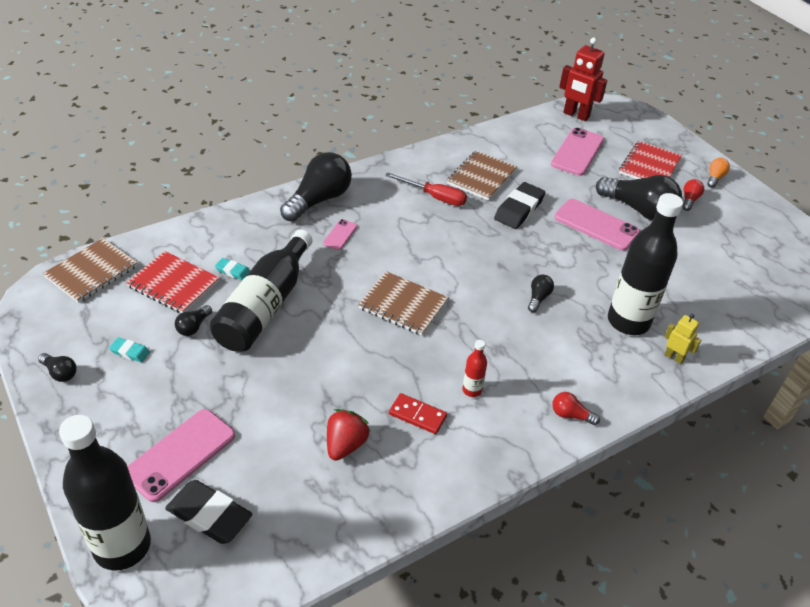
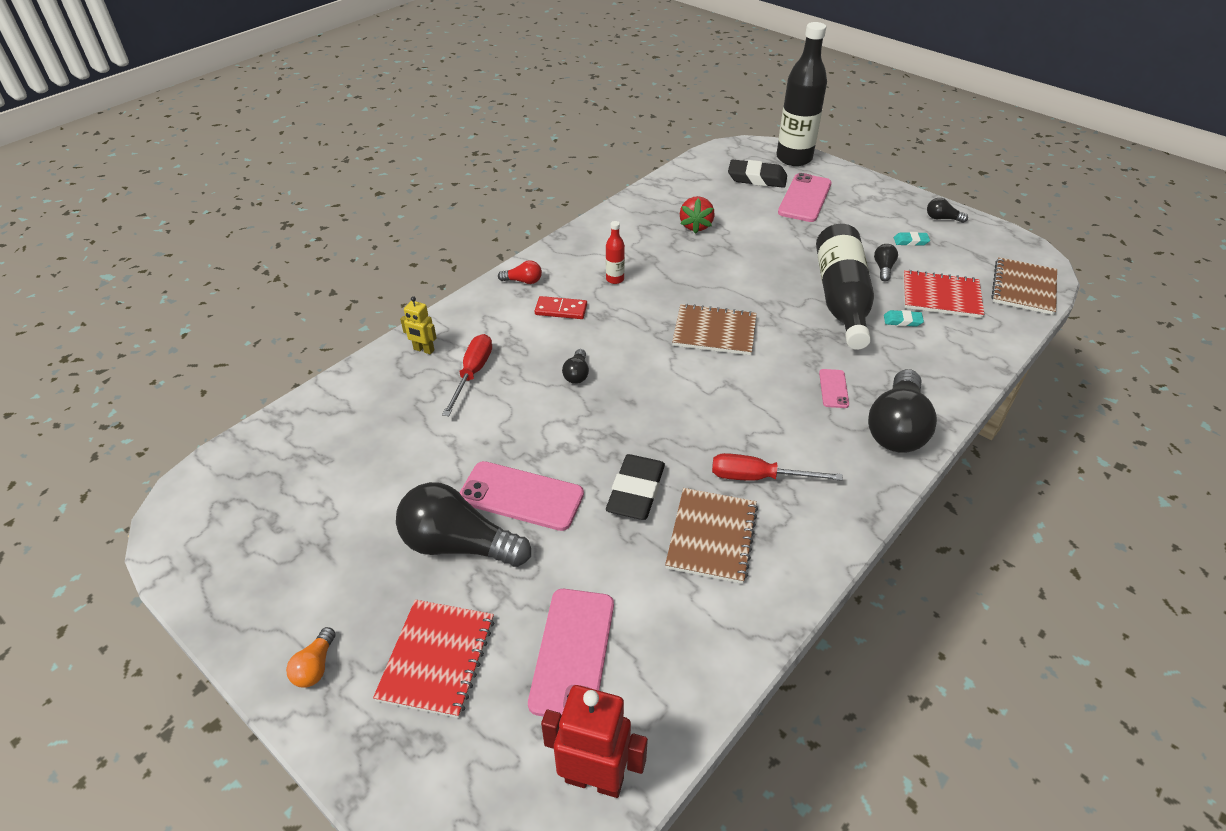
camera: 165 degrees right, 0 degrees up
(417, 415) = (652, 253): red domino -> red domino (561, 310)
(628, 321) = (472, 374): black bottle -> red screwdriver
(689, 200) = (372, 592): red light bulb -> none

